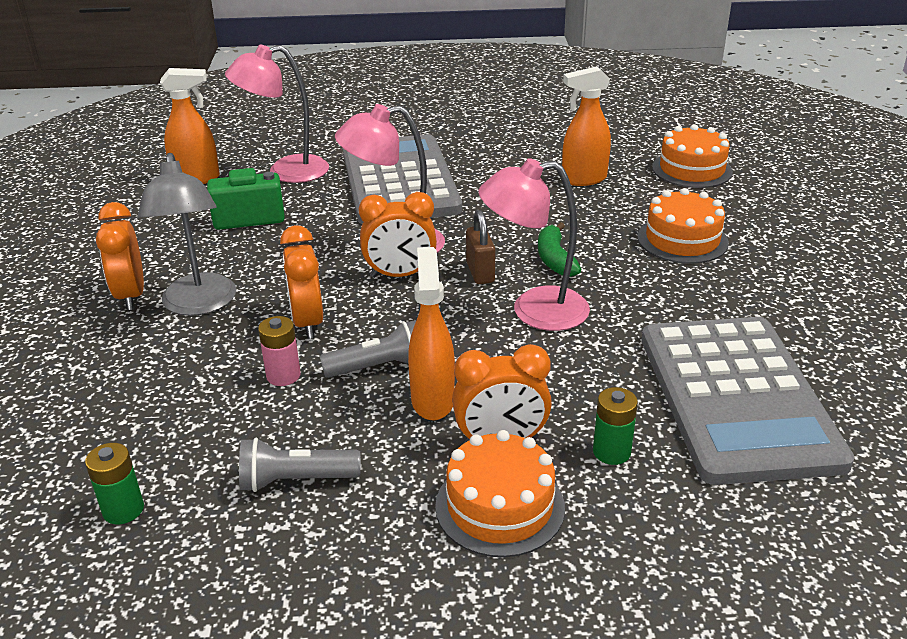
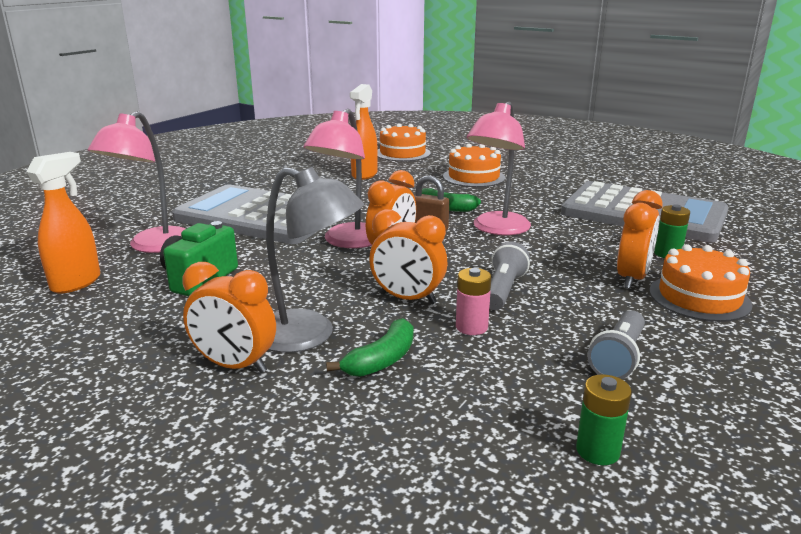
camera: 55 degrees left, 10 degrees down
(187, 353) = (382, 360): none -> green banana
(432, 400) = (564, 285): orange spray bottle -> none

